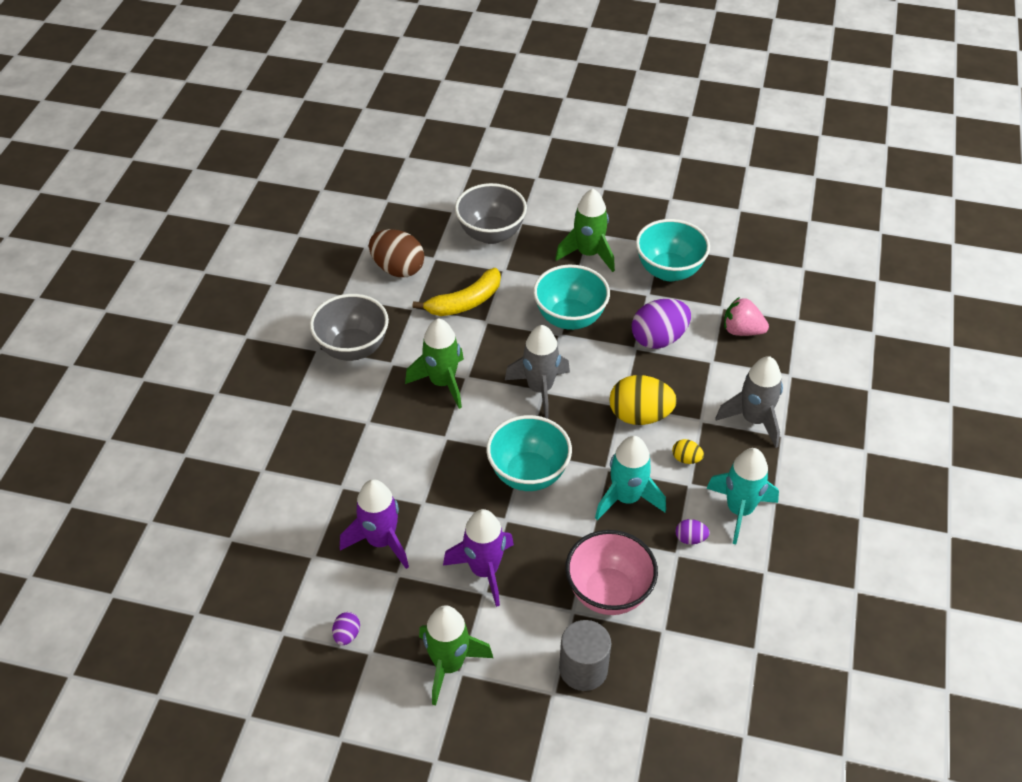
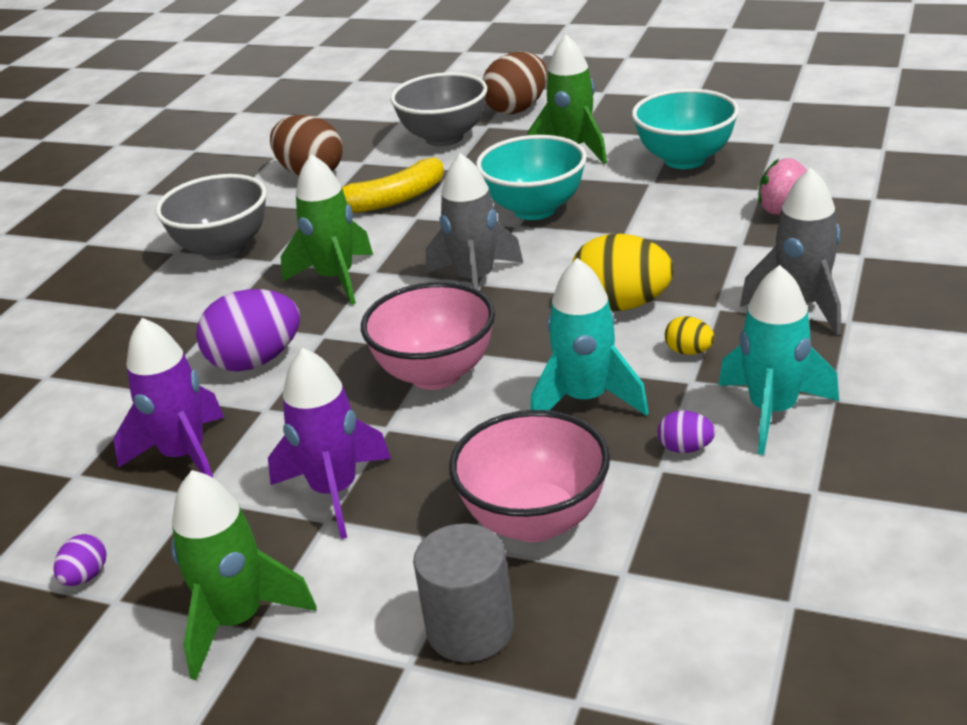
camera: 10 degrees right, 15 degrees down
(528, 474) = (436, 374): turquoise bowl -> pink bowl
(540, 204) = (517, 109): none -> brown egg
(658, 339) = (661, 224): purple egg -> purple egg (255, 361)

